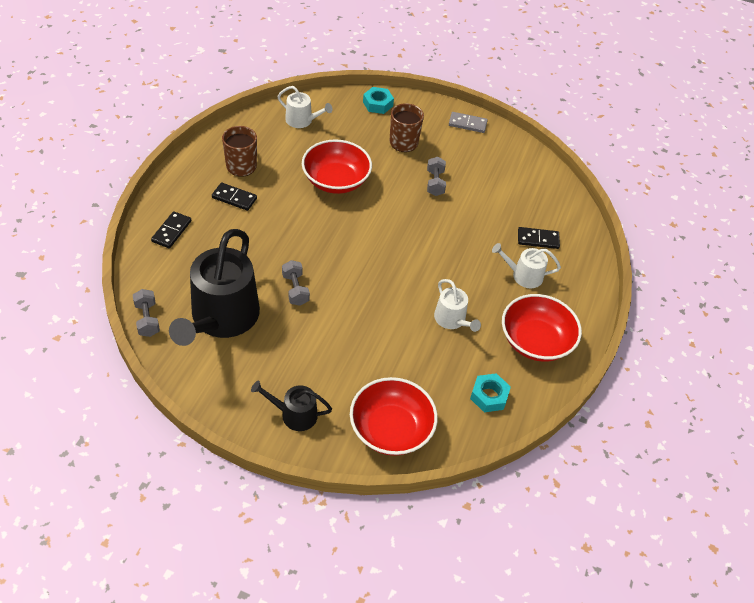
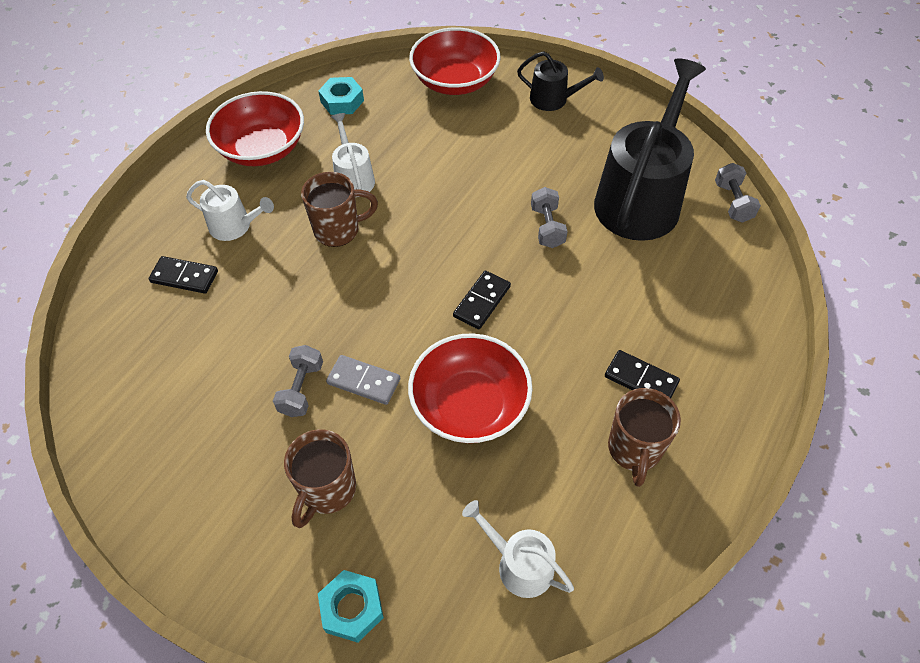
camera: 165 degrees left, 5 degrees up
(171, 231) = (730, 324): black domino -> black domino (481, 301)
(448, 277) = (338, 230): none -> brown mug
(467, 124) = (183, 533): grey domino -> grey domino (364, 381)

